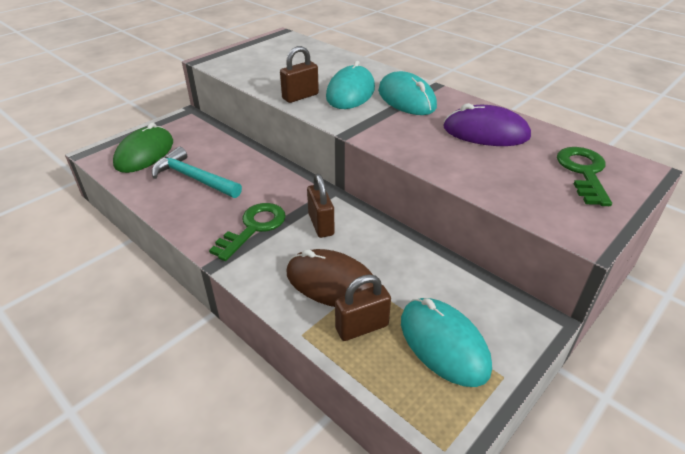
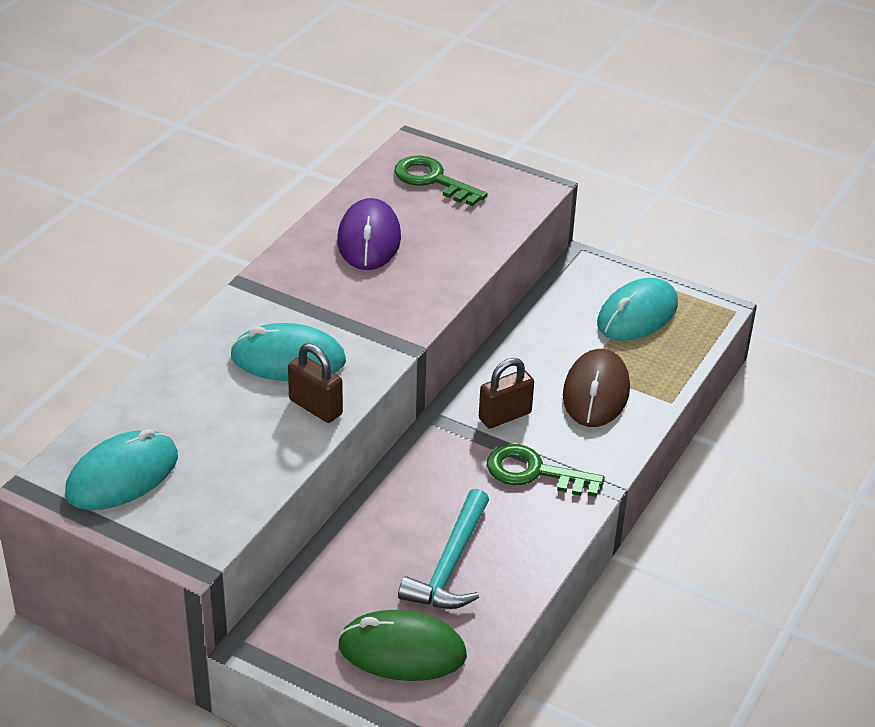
camera: 105 degrees left, 0 degrees up
(362, 327) = (643, 364): brown padlock -> none
(406, 99) = (294, 305): turquoise mouse -> turquoise mouse (122, 475)
(583, 172) = (432, 180): green key -> green key turned 45 degrees clockwise

